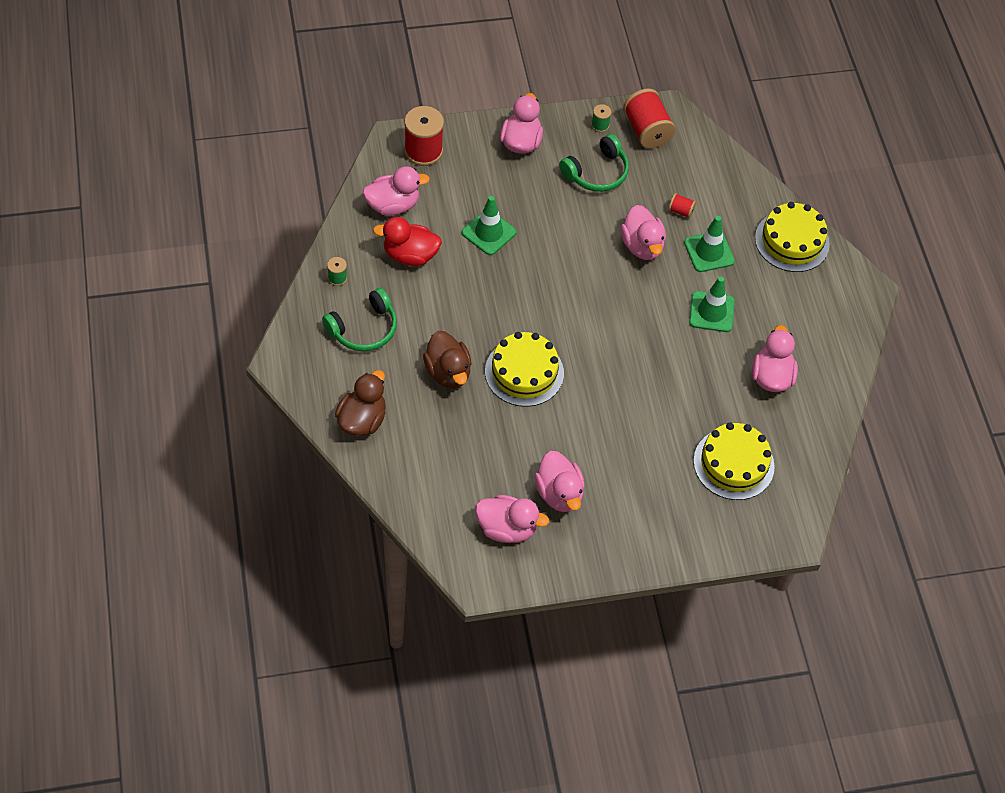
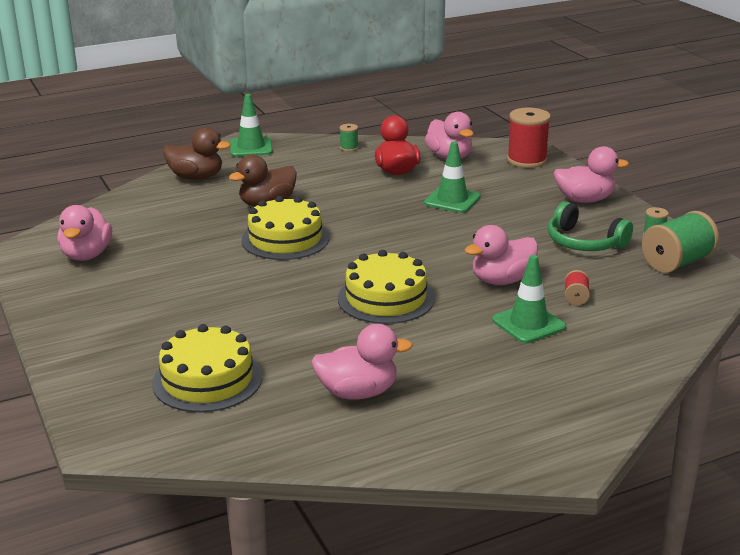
camera: 80 degrees right, 30 degrees down
(364, 329) = (298, 165): green headphones -> none
(559, 493) = (136, 276): pink duck -> none
(646, 130) = (677, 262): red spool -> green spool
(711, 312) = (436, 336): green traffic cone -> green traffic cone (251, 147)
(792, 241) = (599, 383): yellow cake -> yellow cake (386, 298)

